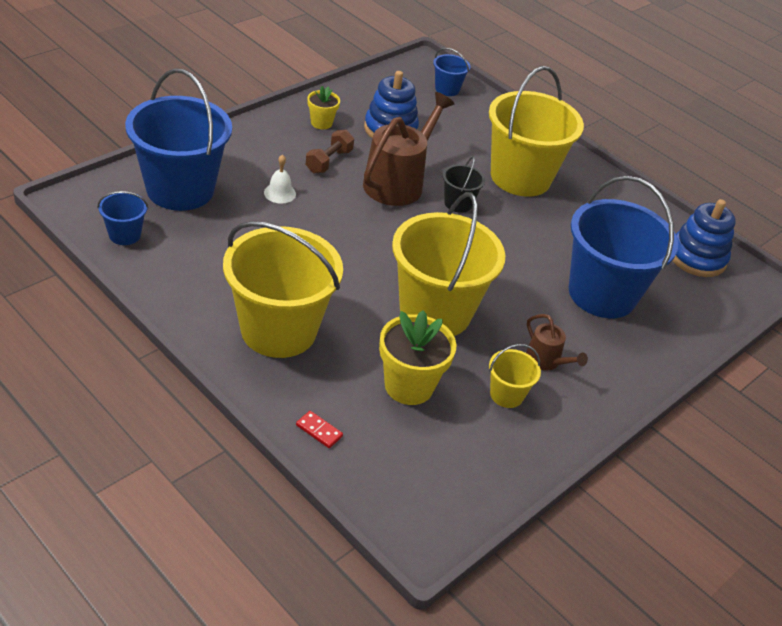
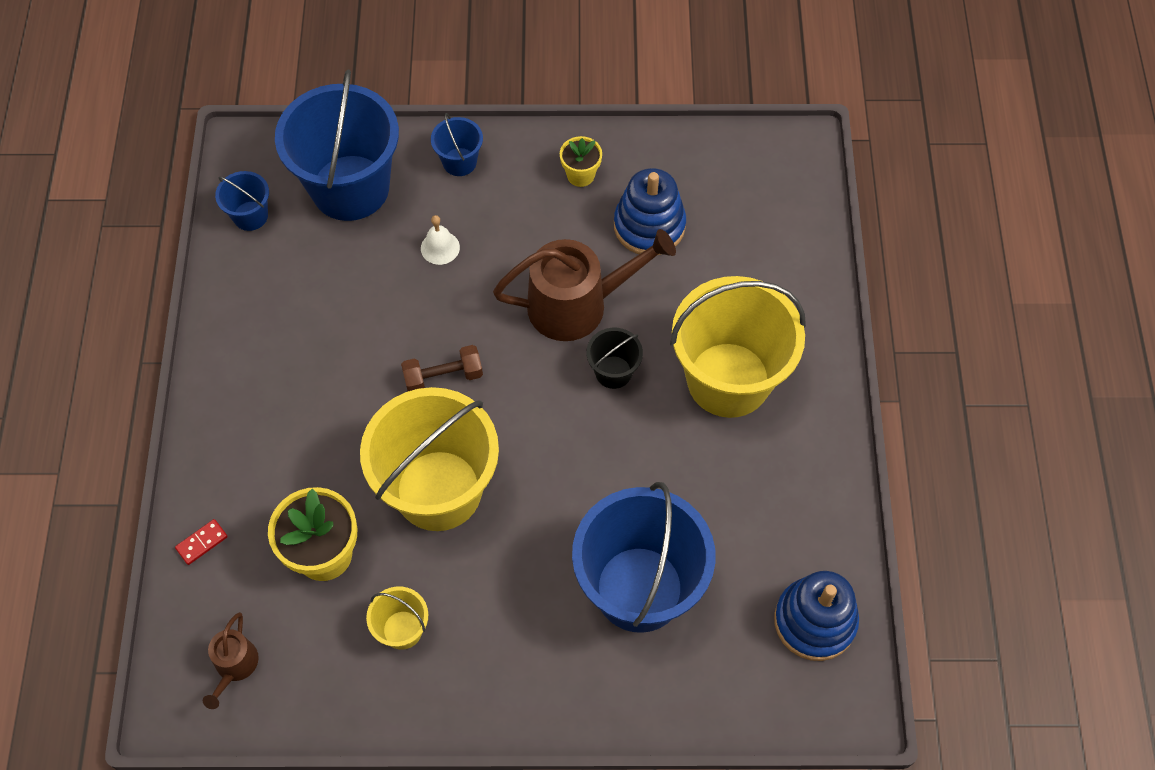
camera: 50 degrees right, 20 degrees up
(278, 330) = (275, 412): yellow bucket -> none
(319, 431) = (202, 543): red domino -> red domino turned 60 degrees clockwise
(328, 161) = (533, 233): brown dumbbell -> brown dumbbell (443, 376)
(447, 89) = (785, 201): blue bucket -> blue bucket (459, 162)
(546, 361) = (484, 622): brown watering can -> brown watering can (235, 666)

